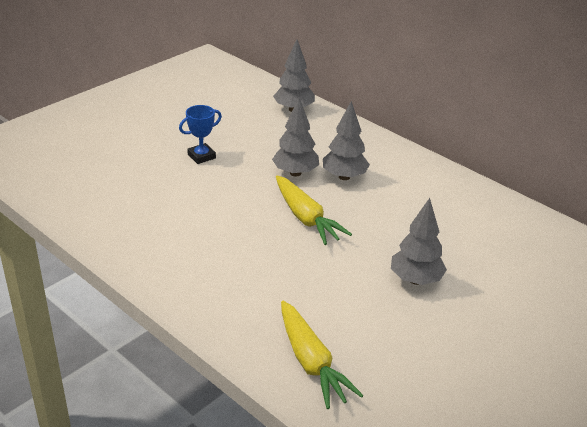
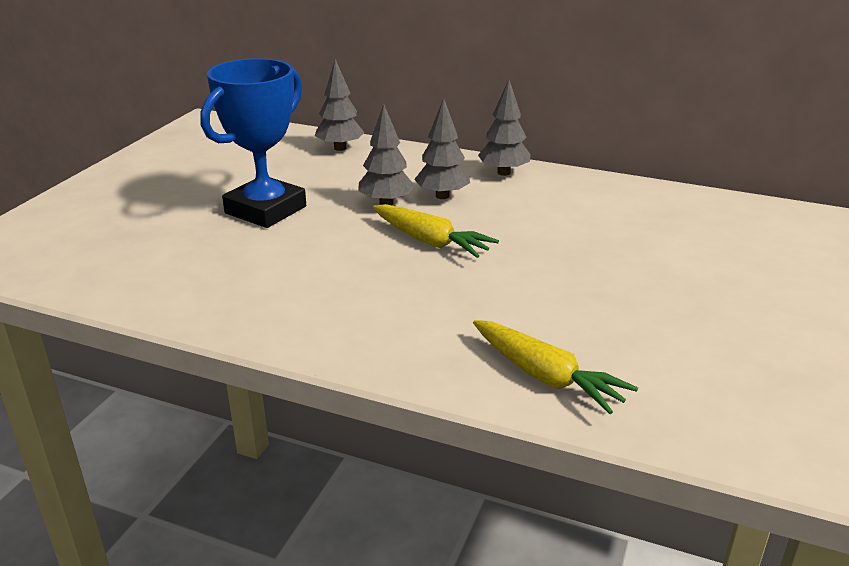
camera: 20 degrees left, 5 degrees down
(201, 156) = (265, 210): blue trophy -> blue trophy, size x2.23
(415, 280) = (591, 270): grey tree -> grey tree (503, 172)

